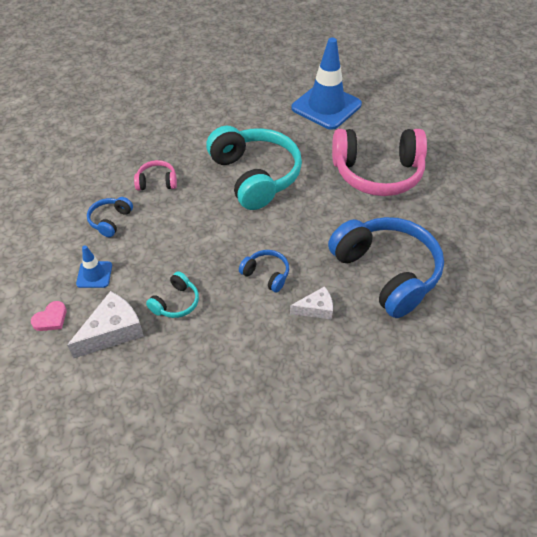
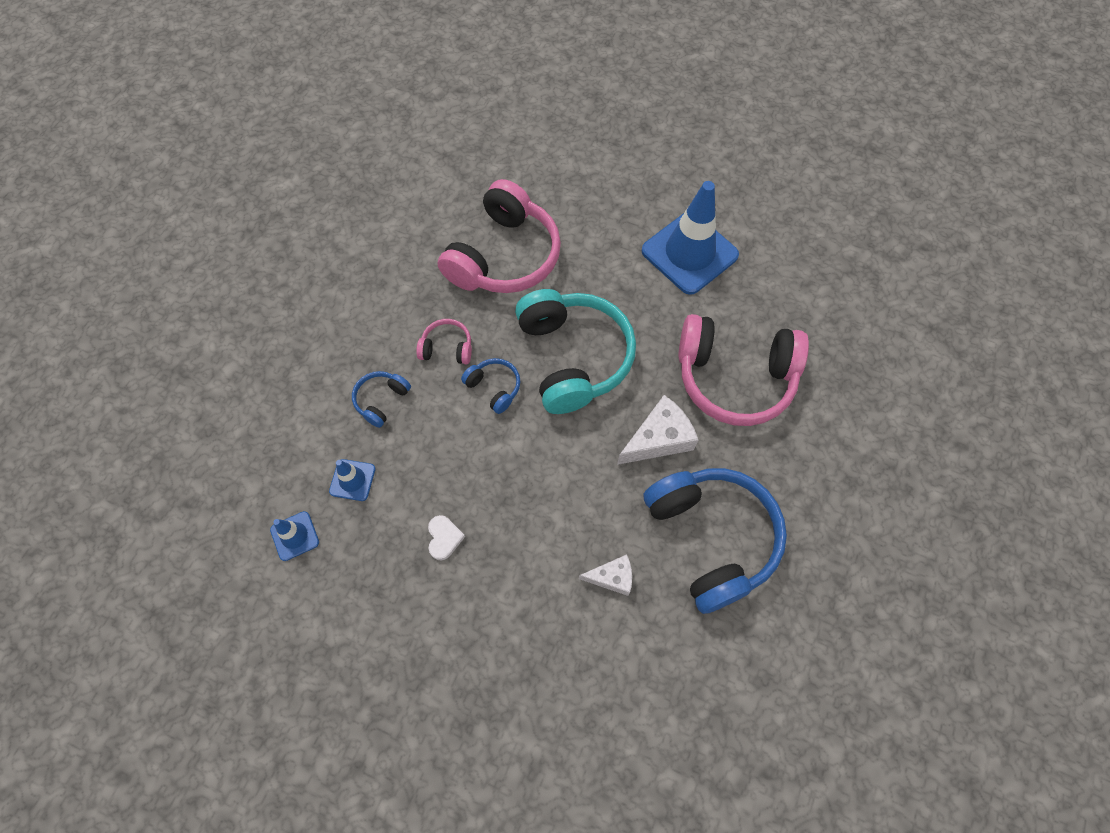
camera: 10 degrees right, 15 degrees up
(51, 319) = (295, 536): pink heart -> blue traffic cone
(112, 331) = (364, 567): white cheese -> white cheese (658, 439)
(176, 302) = (444, 538): turquoise headphones -> white heart
(190, 123) = (504, 256): none -> pink headphones
(266, 274) = (560, 515): blue headphones -> blue headphones (494, 387)

